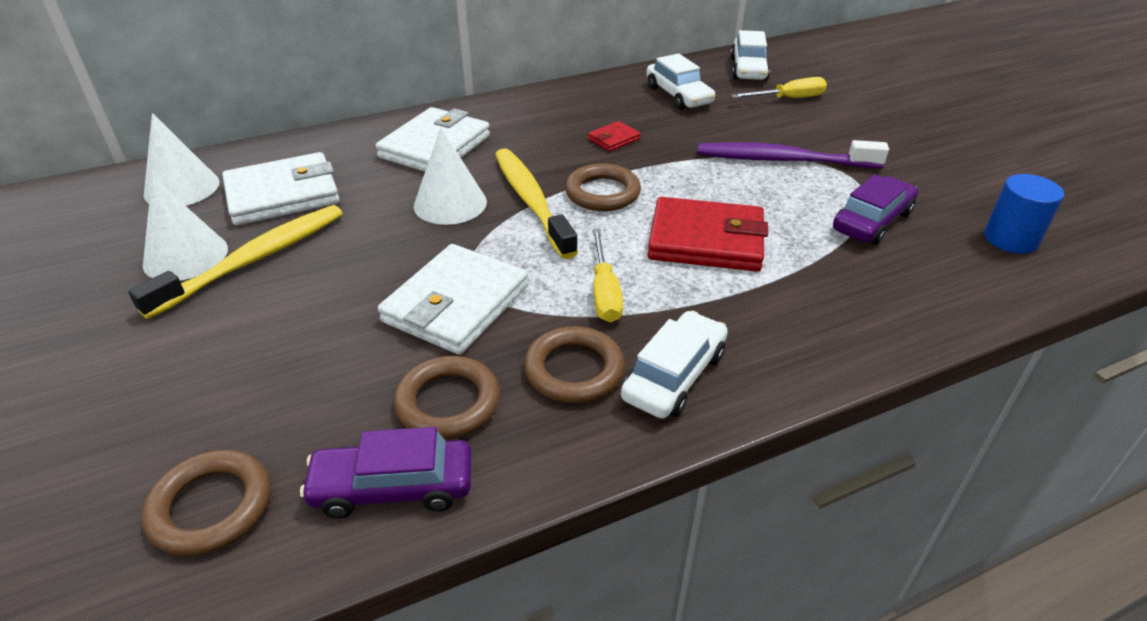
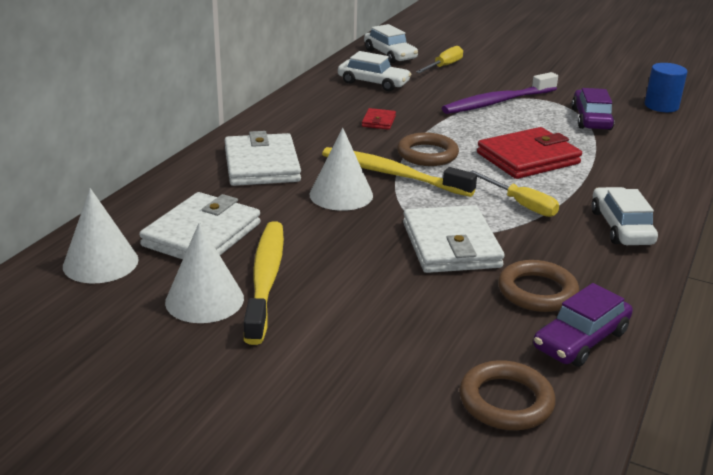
camera: 40 degrees left, 10 degrees down
(574, 370) = (571, 247): brown ring -> none

